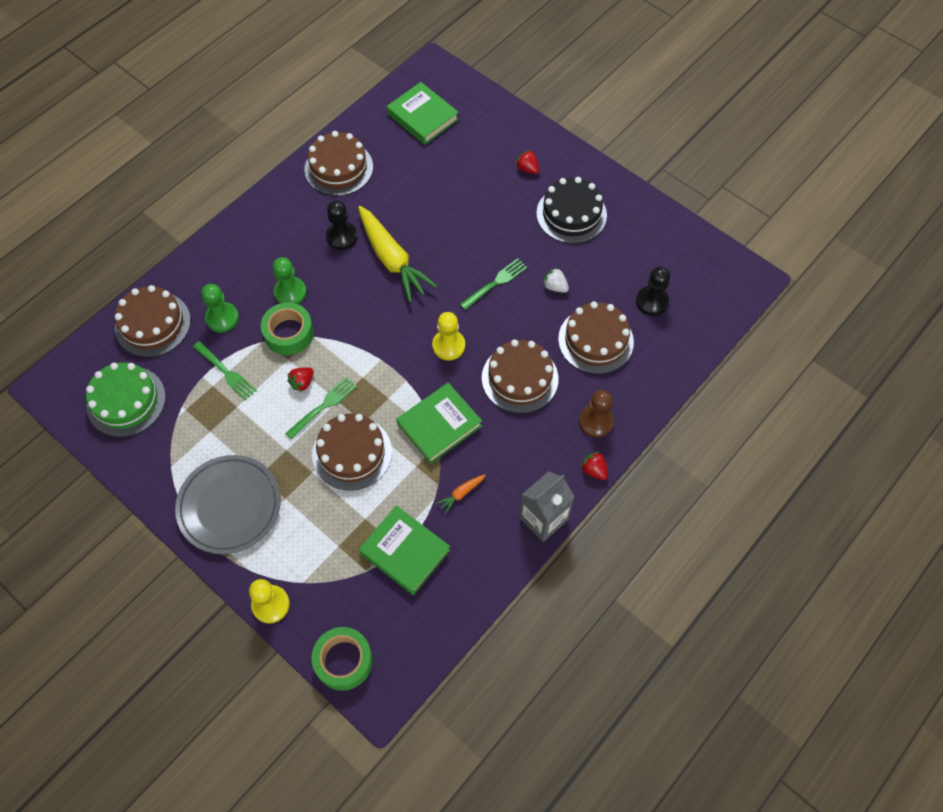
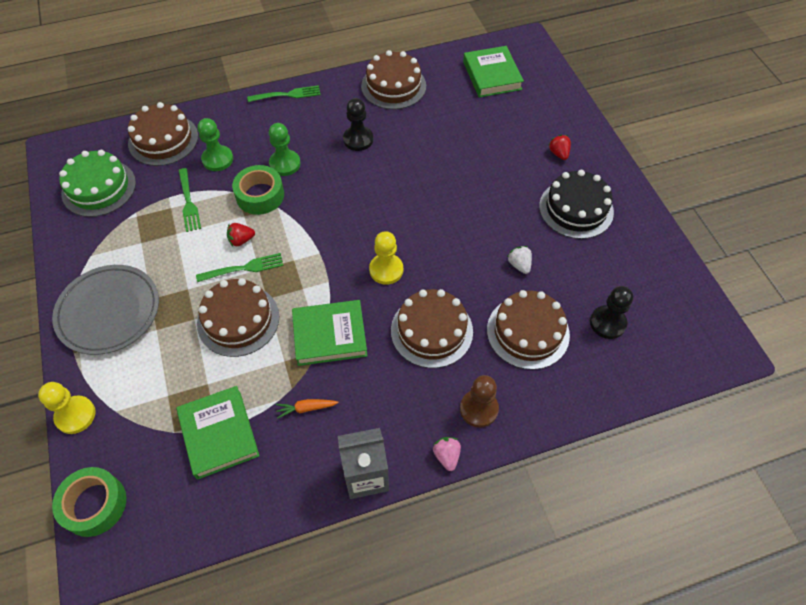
camera: 30 degrees right, 5 degrees down
(392, 259) = (387, 175): yellow carrot -> none
(495, 283) = (465, 236): green fork -> green fork (287, 95)
(594, 470) = (446, 456): red strawberry -> pink strawberry

